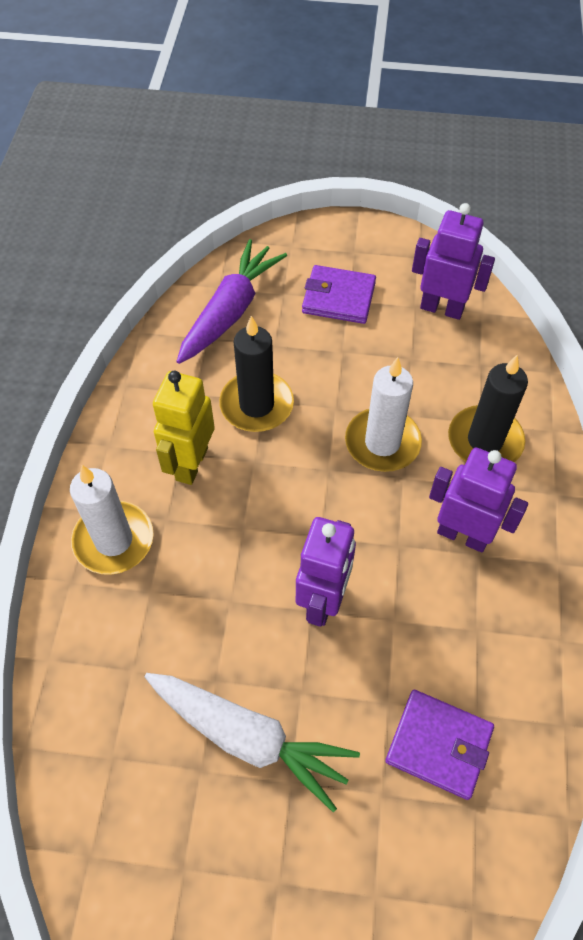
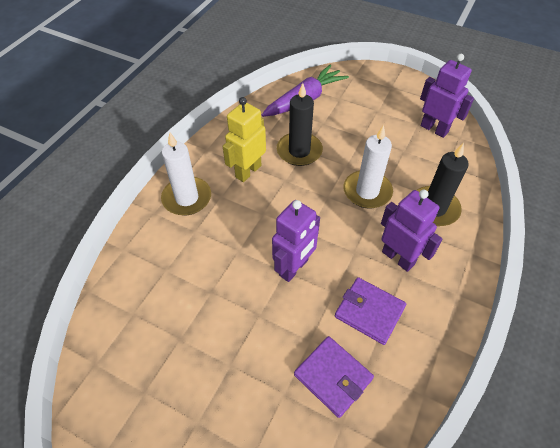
camera: 20 degrees right, 5 degrees down
(249, 738) = (216, 330): white carrot -> none
(338, 298) = (371, 108): purple wallet -> purple wallet (369, 312)

